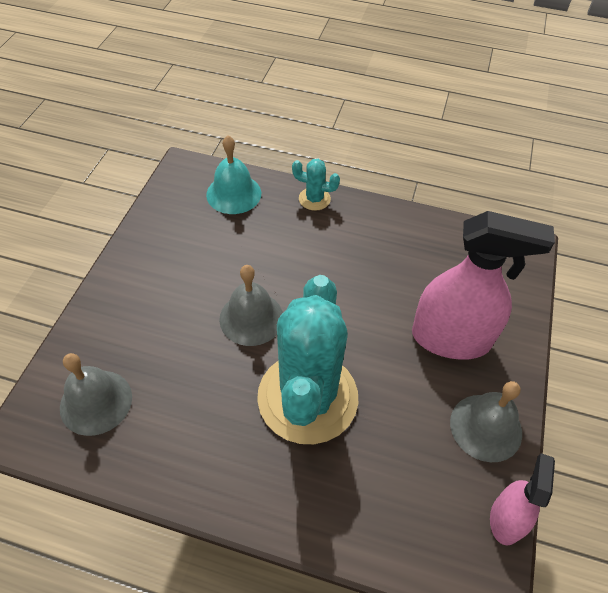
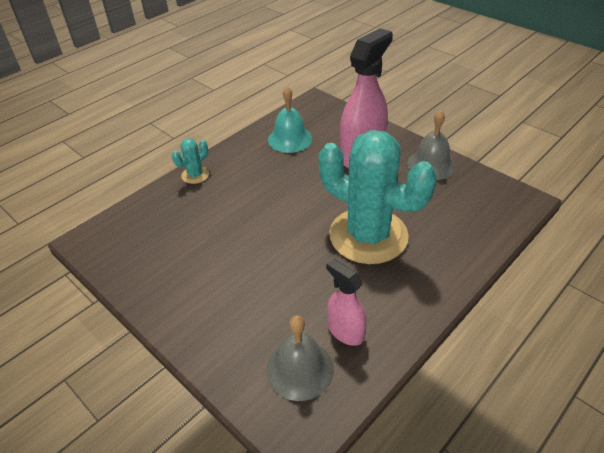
camera: 60 degrees left, 10 degrees down
(233, 194) = (147, 217): turquoise bell -> turquoise bell (290, 139)
(251, 318) = (281, 244): grey bell -> none
(506, 519) = (491, 179): pink spray bottle -> pink spray bottle (345, 331)

